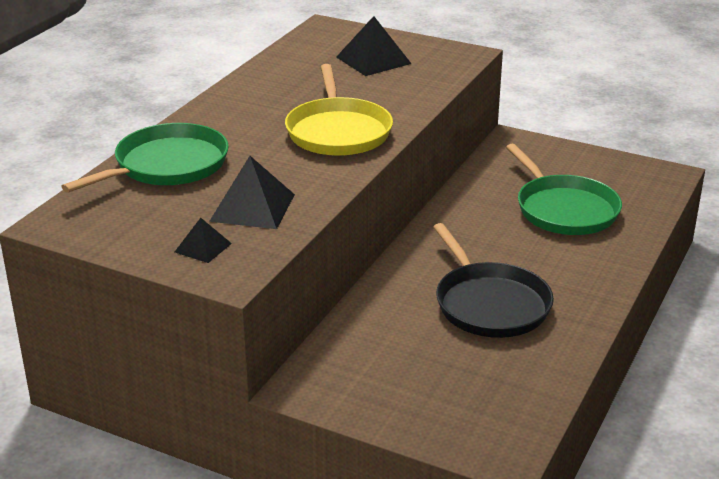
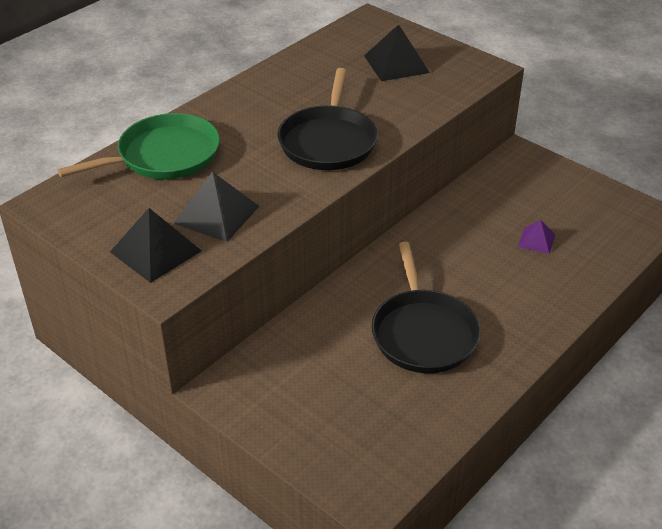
camera: 15 degrees right, 10 degrees up
(203, 247) = (155, 251): black pyramid -> black pyramid, size x1.77
(338, 131) = (328, 141): yellow pan -> black pan
(564, 209) = (536, 240): green pan -> purple pyramid

